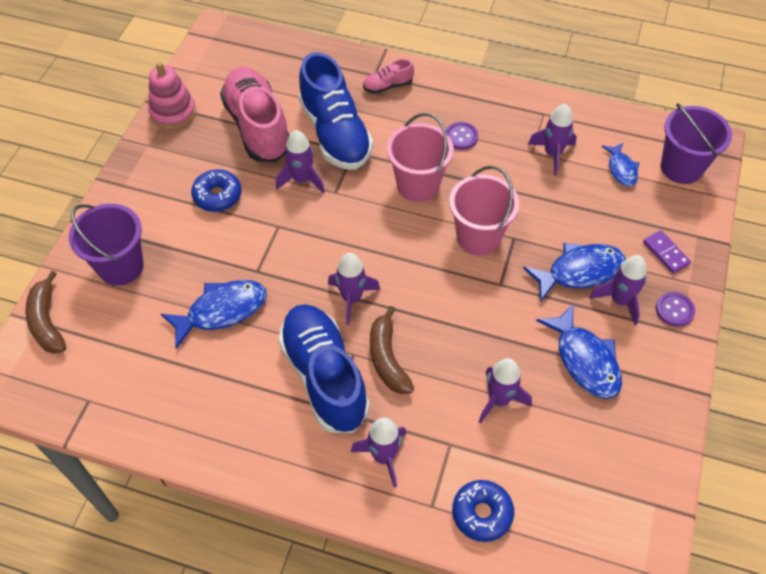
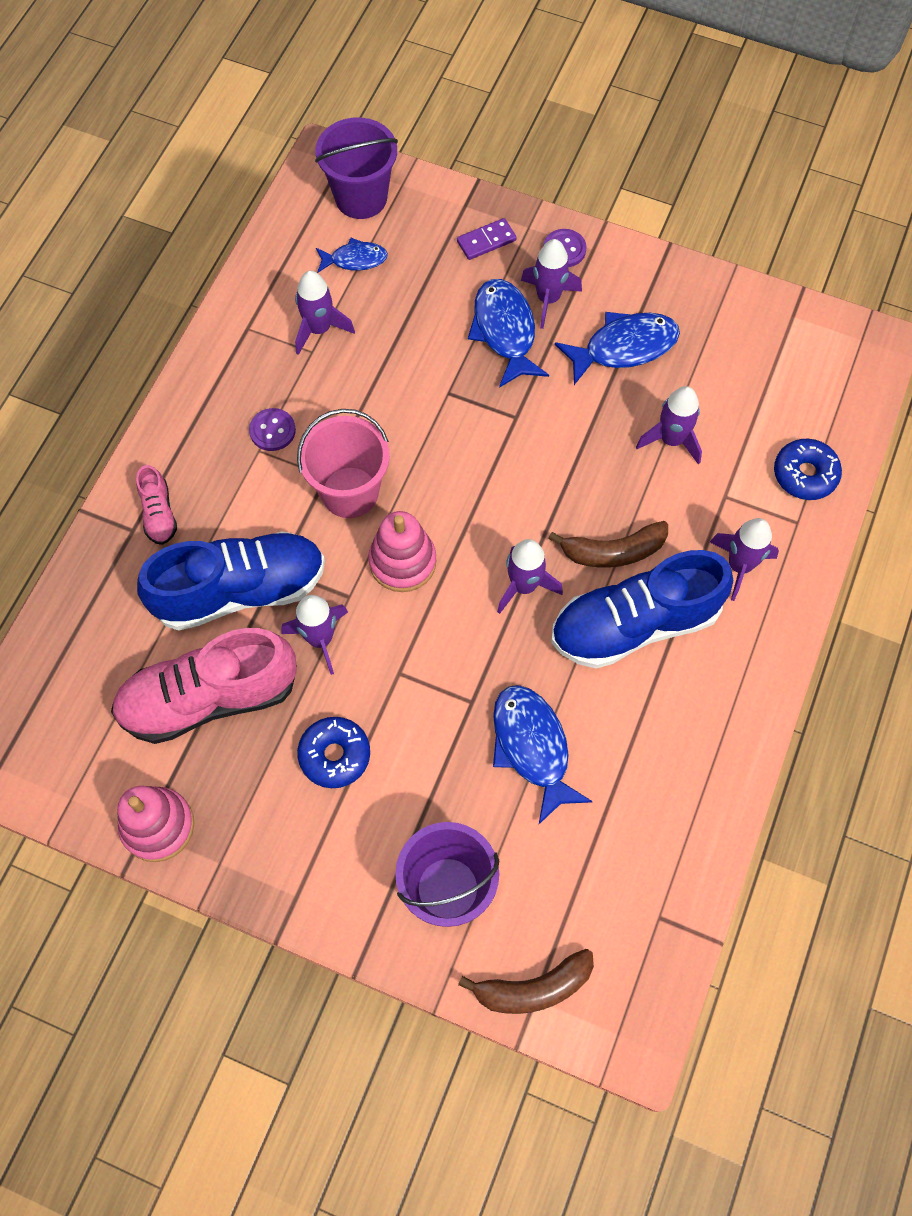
camera: 85 degrees left, 10 degrees up
(365, 221) = (402, 562): none -> pink stacking toy
(478, 237) = (443, 431): pink bucket -> none

